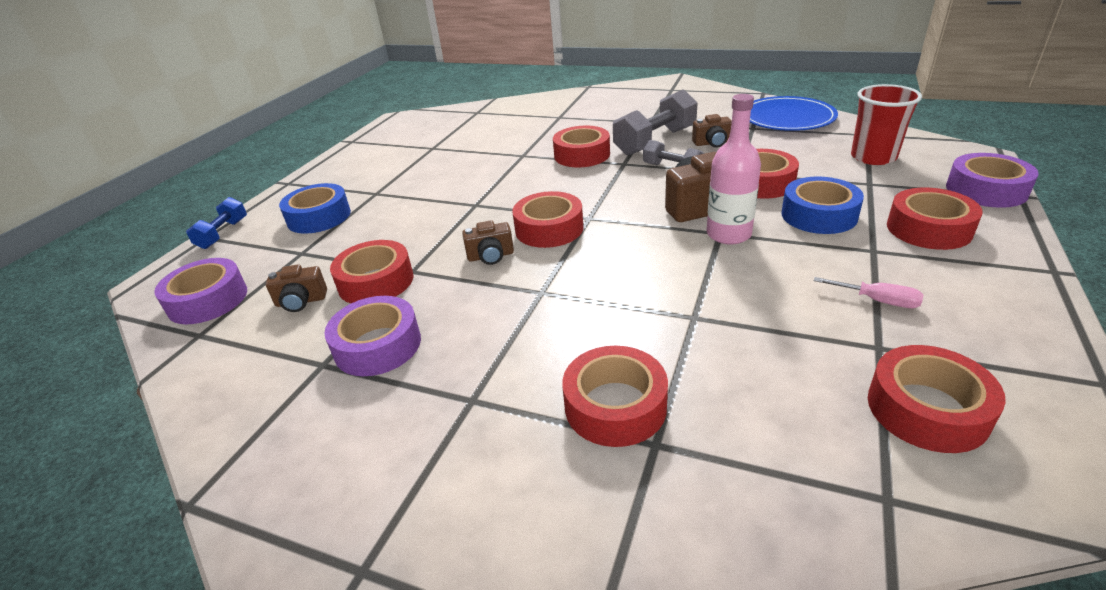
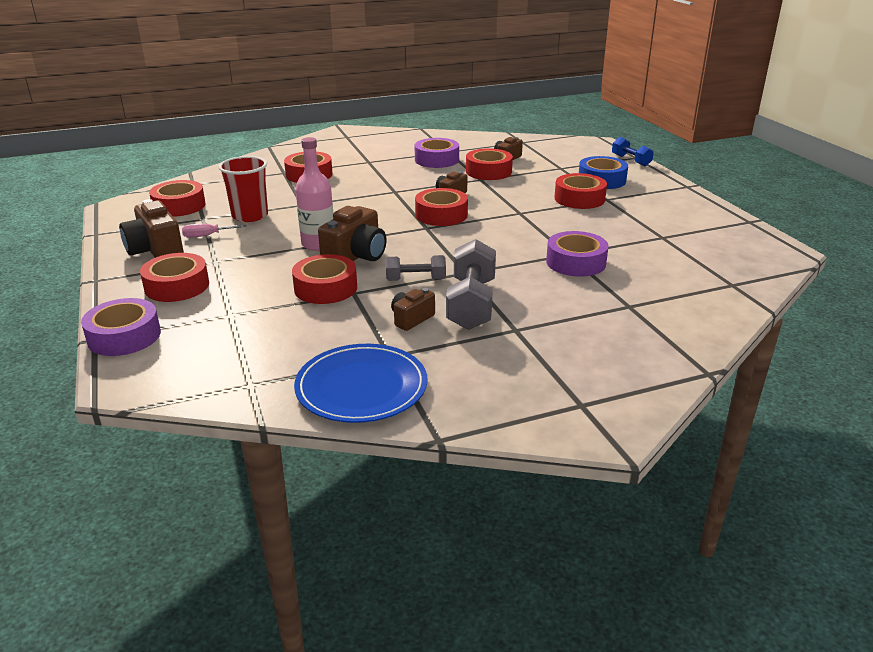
camera: 135 degrees right, 5 degrees down
(208, 300) = (552, 147): purple tape -> purple tape (576, 262)
(582, 155) = (516, 269): red tape -> red tape (579, 199)
(819, 215) = (262, 274): blue tape -> none
(873, 157) = (234, 348): red cup -> red cup (250, 216)
(966, 298) = (155, 250): none -> brown camera

